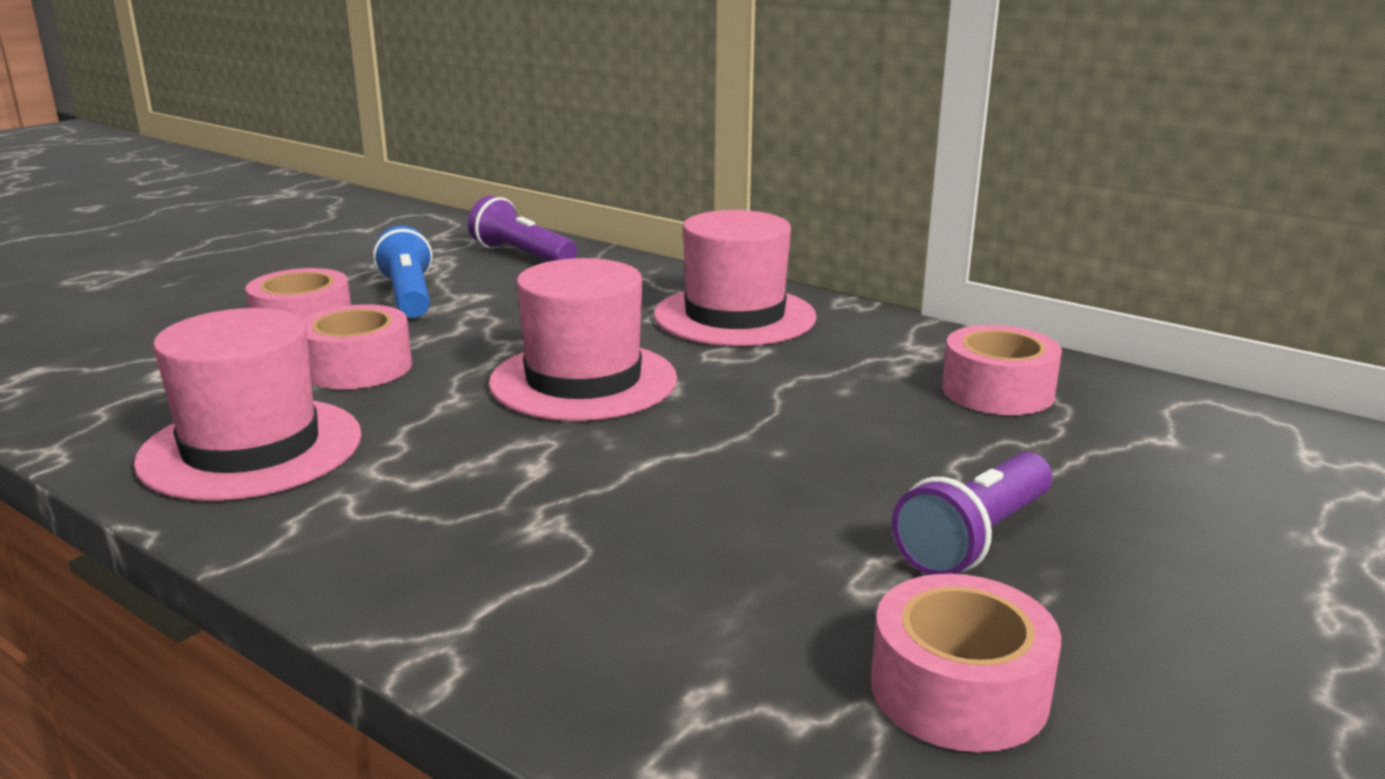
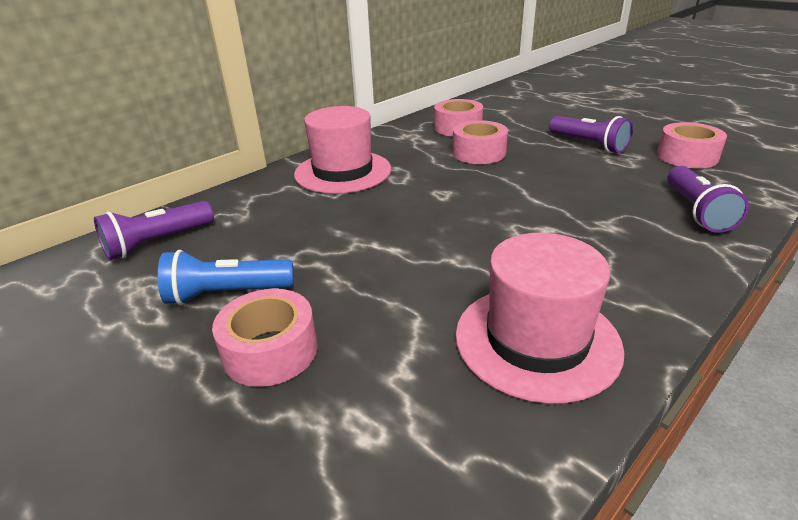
camera: 80 degrees left, 10 degrees up
(358, 367) = (388, 306): pink tape -> pink tape (479, 153)
(583, 381) = (431, 216): pink hat -> none
(604, 640) = (696, 211): none -> purple flashlight

